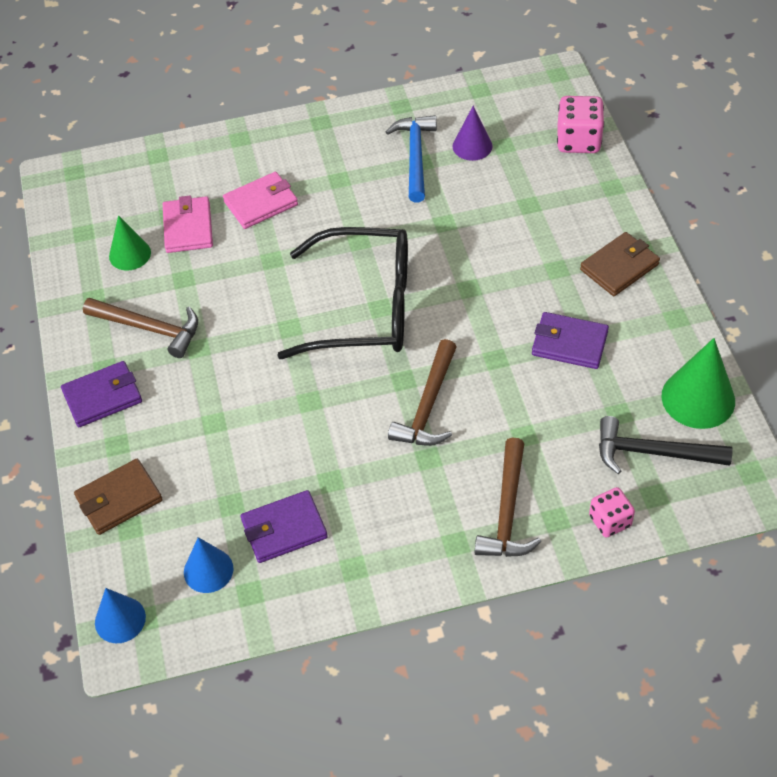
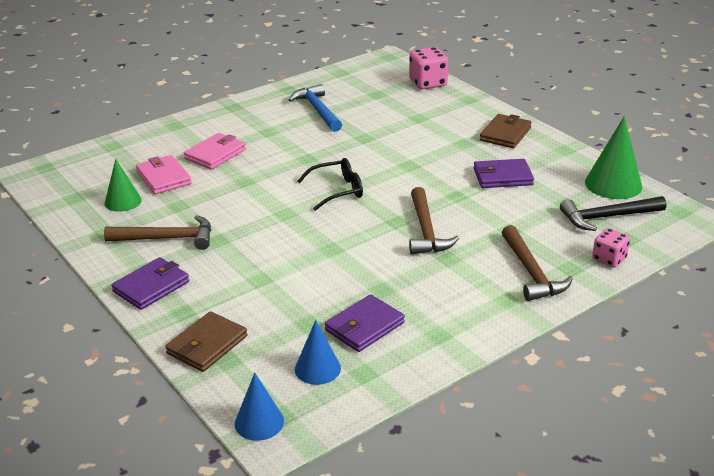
camera: 25 degrees left, 20 degrees down
(365, 307) = (337, 190): black glasses -> black glasses, size x0.51
(472, 146) = (355, 98): purple cone -> none

